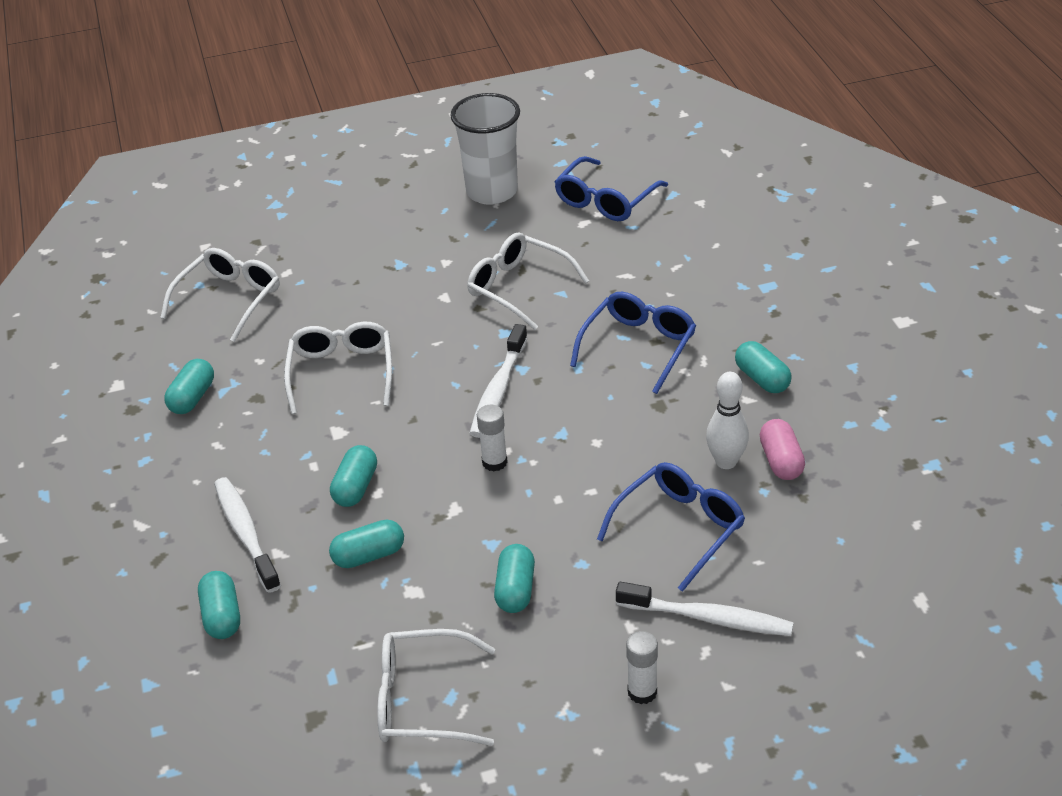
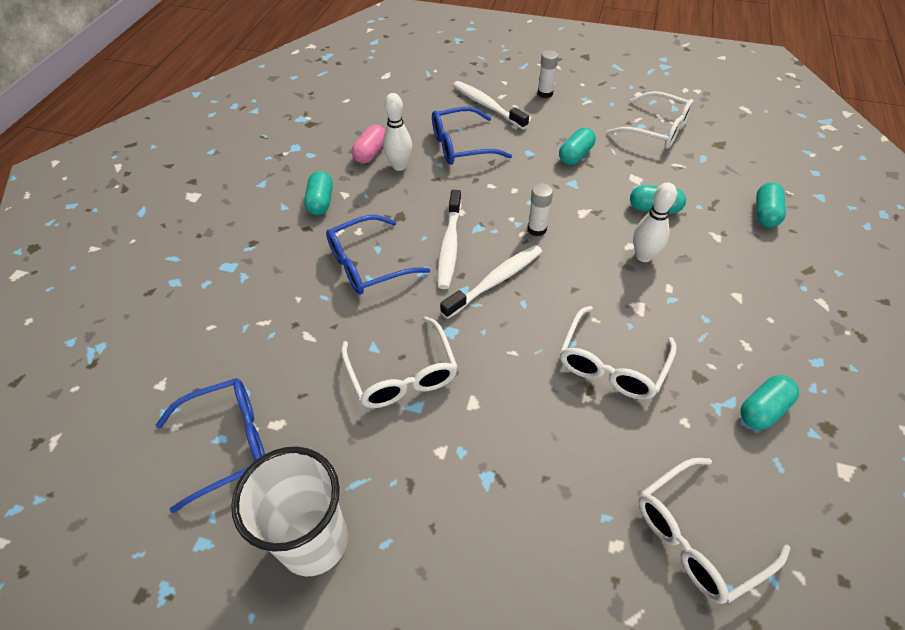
camera: 150 degrees left, 10 degrees up
(246, 533) = (737, 259): white toothbrush -> white toothbrush (449, 246)
(356, 487) = (643, 256): turquoise capsule -> white bowling pin

